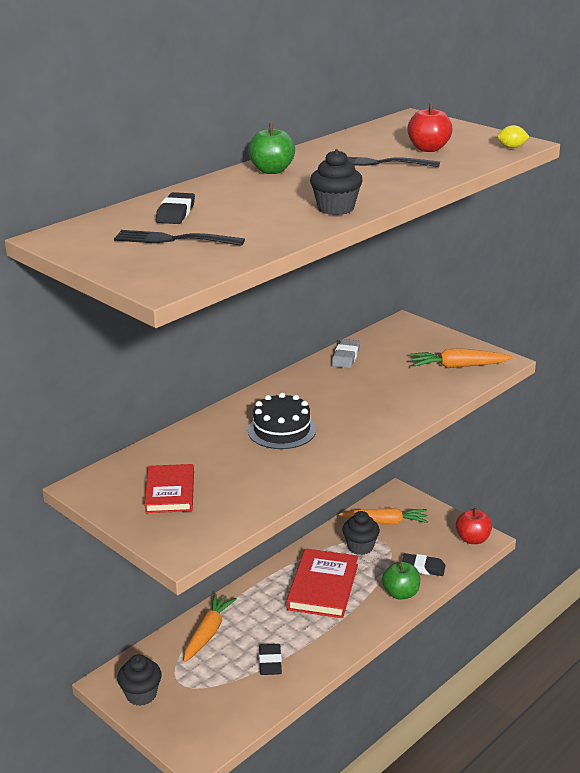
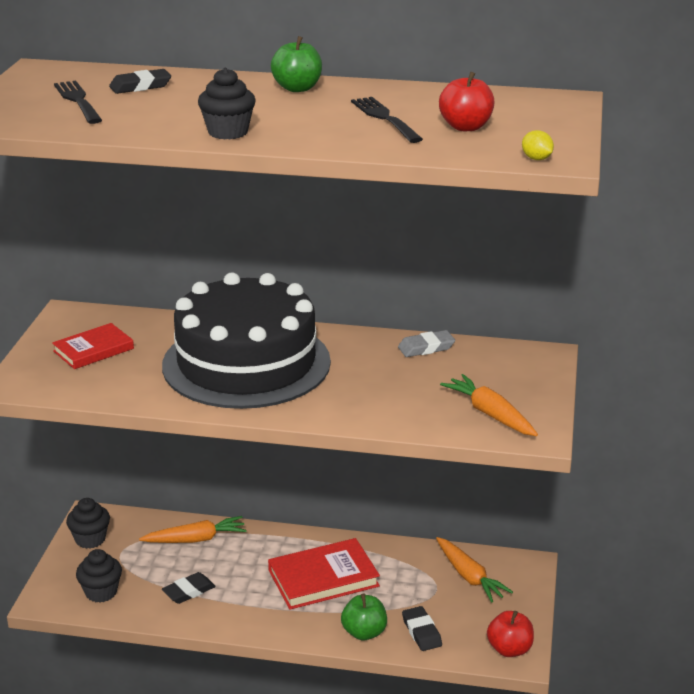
camera: 55 degrees right, 0 degrees up
(282, 430) = (246, 363): black cake -> black cake, size x2.25
(360, 547) = (410, 576): black cupcake -> black cupcake (101, 592)

